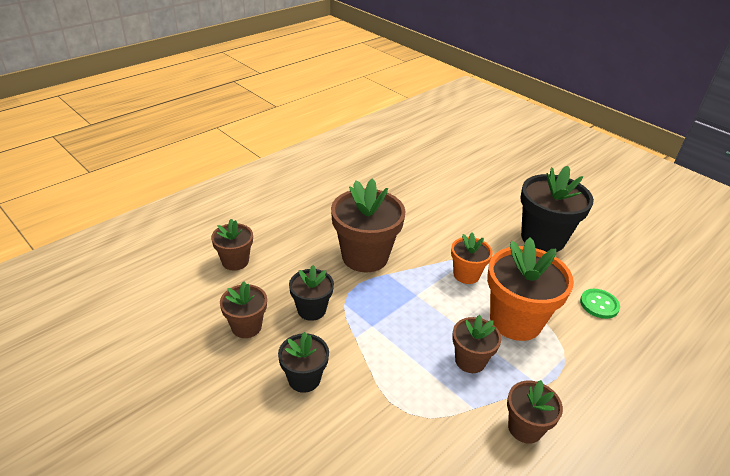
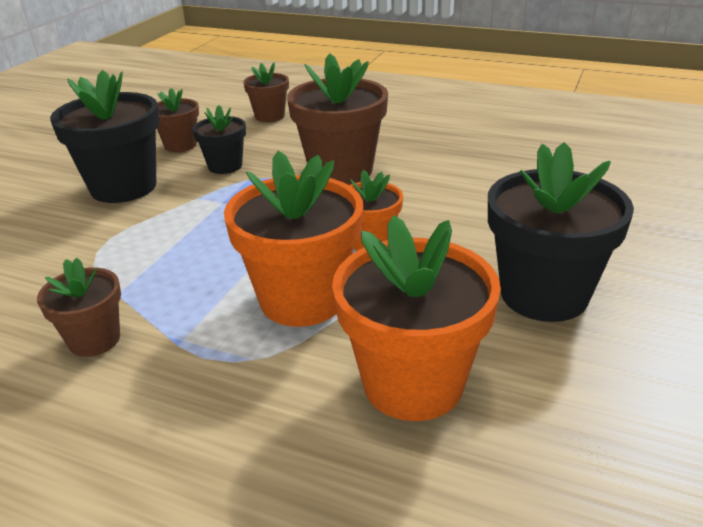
camera: 70 degrees right, 5 degrees down
(304, 379) = (123, 187): black flower pot -> black flower pot, size x1.81
(470, 360) = (198, 276): brown flower pot -> none
(599, 304) = (413, 384): green button -> orange flower pot

